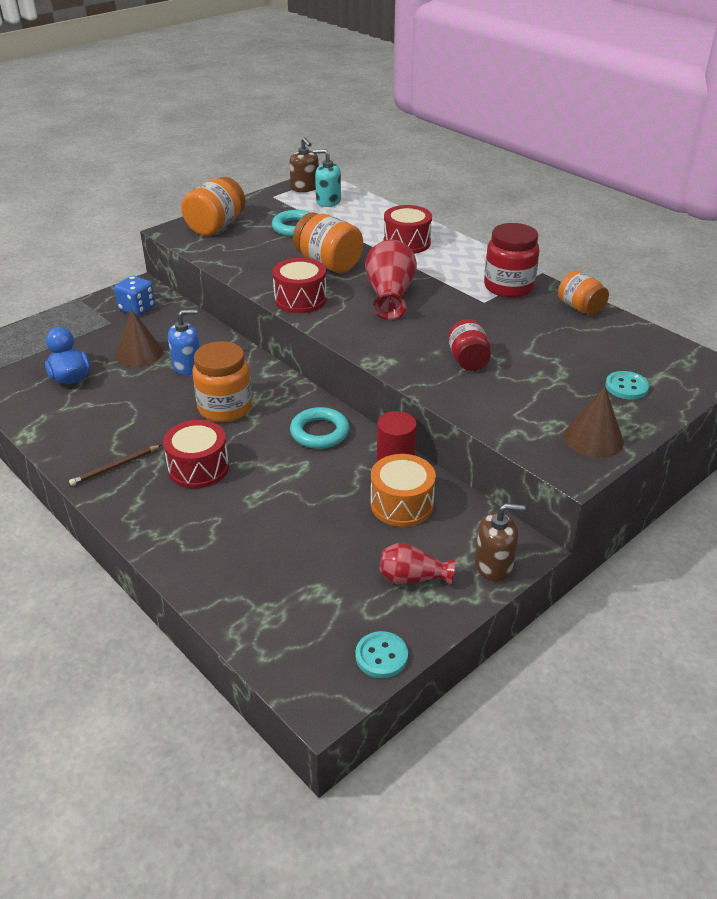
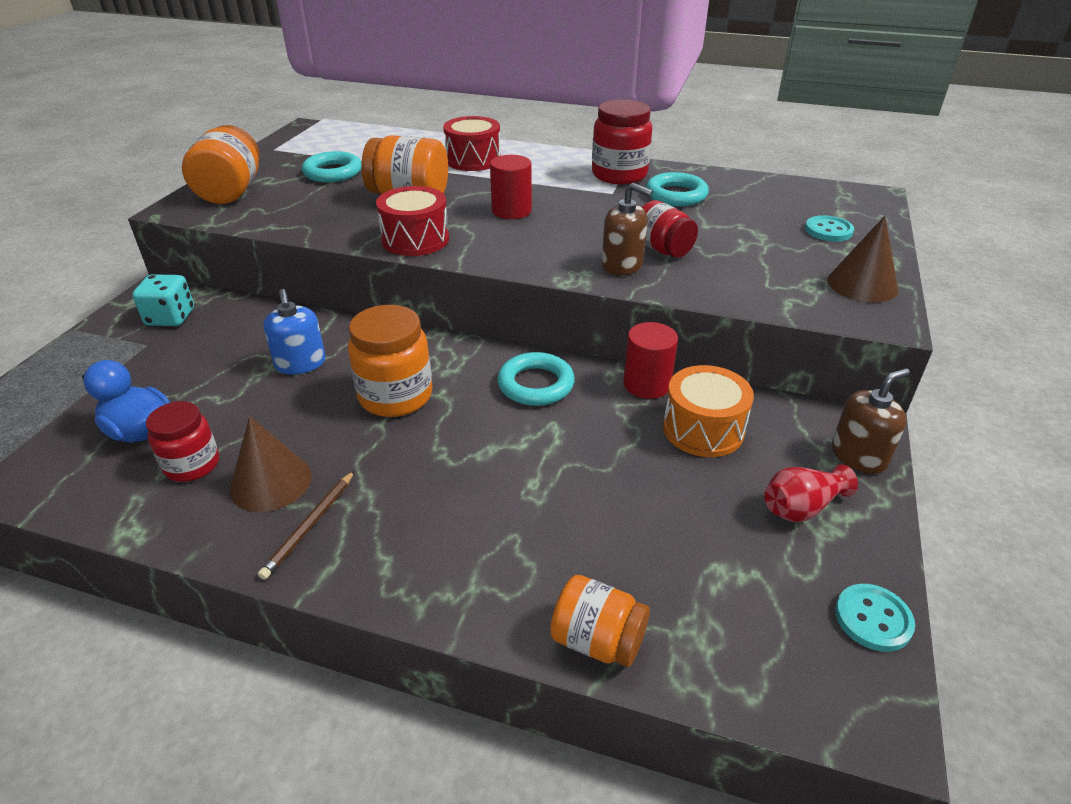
camera: 30 degrees left, 0 degrees up
(82, 408) = (192, 465): none -> red jar
(137, 308) = (170, 317): blue dice -> turquoise dice
(139, 353) = (220, 369): brown cone -> brown cone (271, 482)
(187, 366) = (300, 363): blue soap dispenser -> blue soap dispenser turned 120 degrees clockwise
(198, 468) = (429, 481): red drum -> none
(305, 188) = (304, 134): brown soap dispenser -> brown soap dispenser (622, 265)
(328, 201) = (345, 141): turquoise soap dispenser -> none
(390, 295) = (511, 211): red vase -> red cylinder
(534, 318) = (676, 195): none -> turquoise ring
(580, 308) = (704, 176): orange jar -> orange jar (597, 640)

